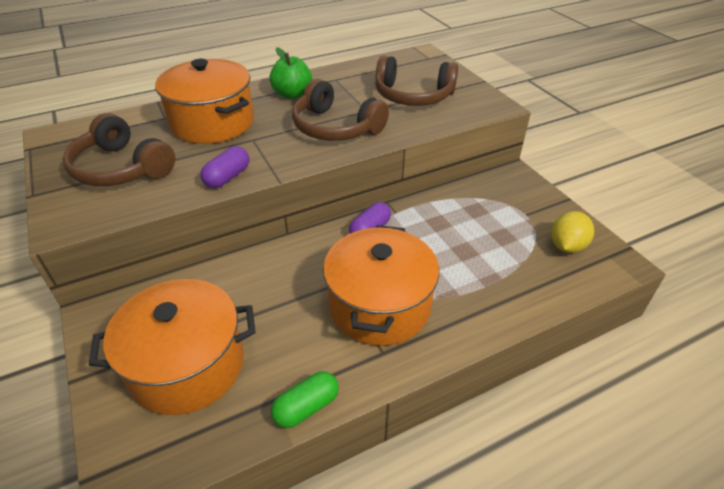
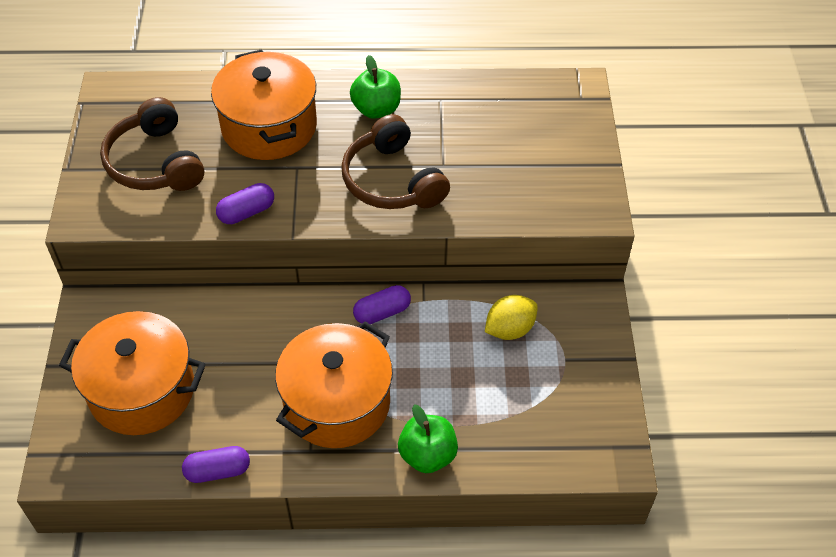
camera: 25 degrees right, 10 degrees up
(306, 407) = (218, 471): green capsule -> purple capsule
(413, 96) = (512, 160): brown headphones -> none
(483, 316) = (427, 455): none -> green apple
(567, 246) = (576, 416): yellow lemon -> yellow lemon (509, 329)

